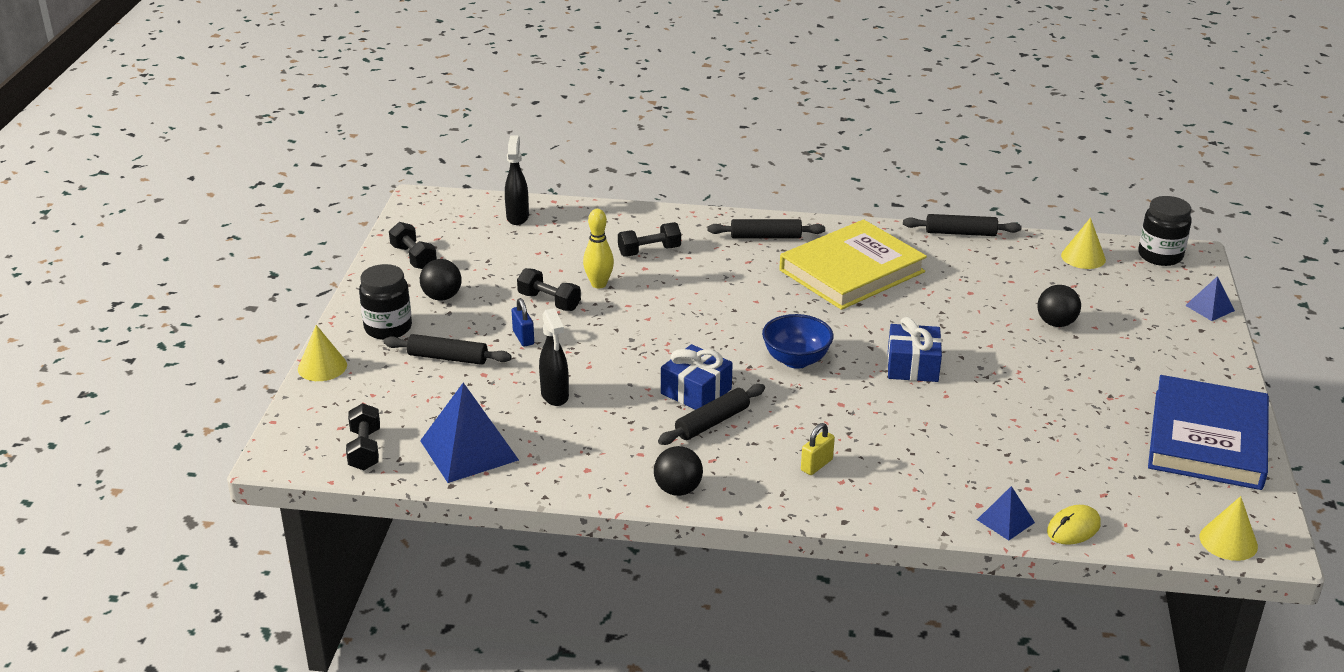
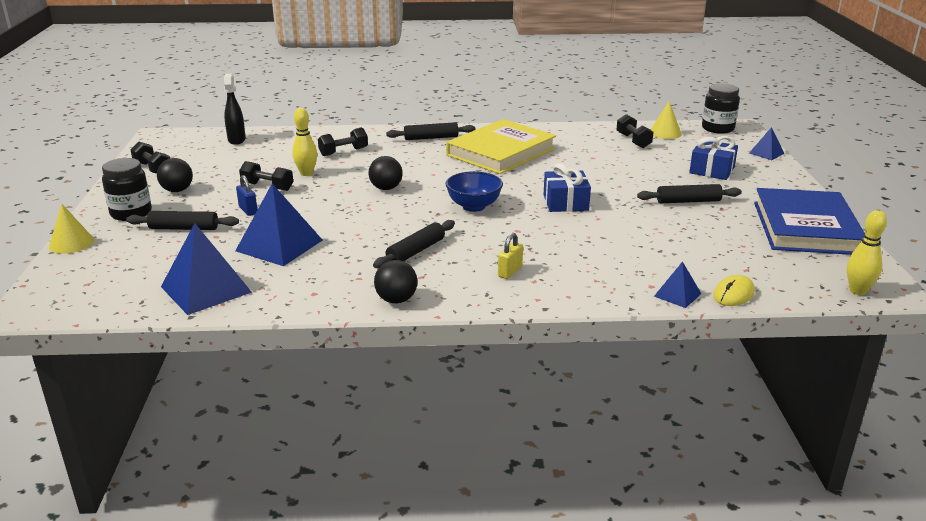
camera: 10 degrees left, 5 degrees down
(365, 449) = (109, 297): black dumbbell -> black dumbbell (633, 141)
(555, 396) = (279, 245): black spray bottle -> blue pyramid
(696, 391) = (398, 232): blue gift -> blue gift (712, 170)
(960, 233) = (573, 126): black rolling pin -> black rolling pin (688, 201)
(1056, 323) = (662, 170): black ball -> black ball (386, 188)
(1228, 541) = (858, 291): yellow cone -> yellow bowling pin

